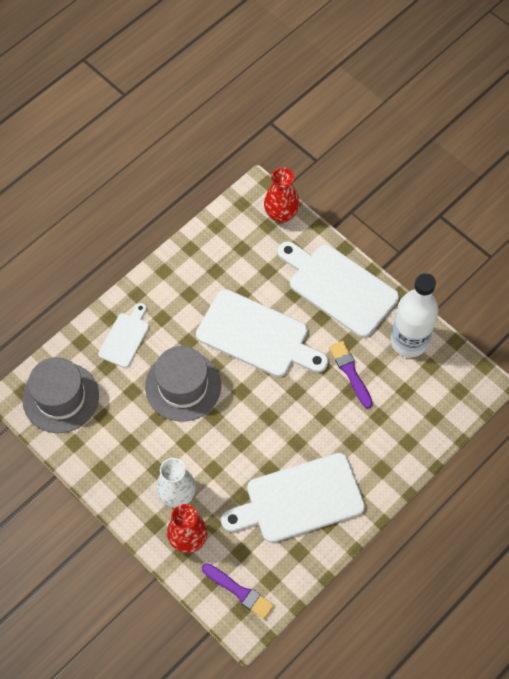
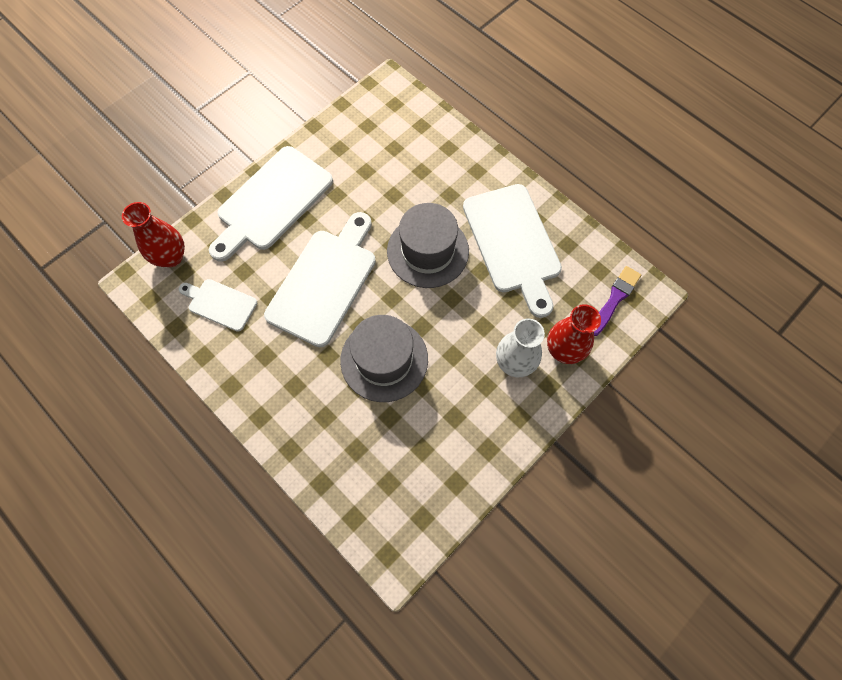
camera: 90 degrees left, 5 degrees up
(60, 397) = (396, 504): grey hat -> grey hat (428, 251)
(125, 337) = (318, 428): white cutting board -> white cutting board (220, 304)
(350, 372) = (372, 194): purple brush -> none
(409, 341) = (339, 142): white bottle -> none

